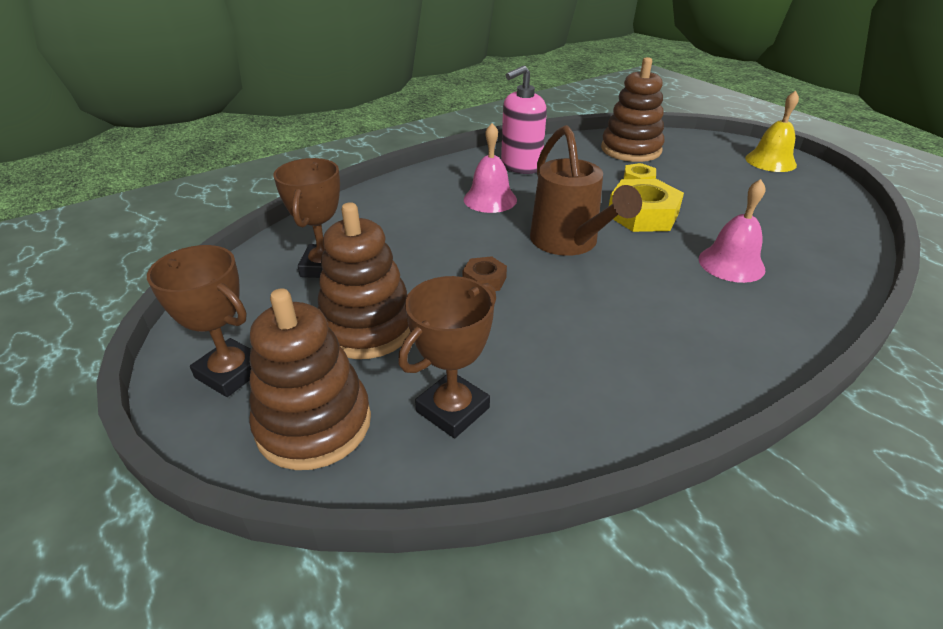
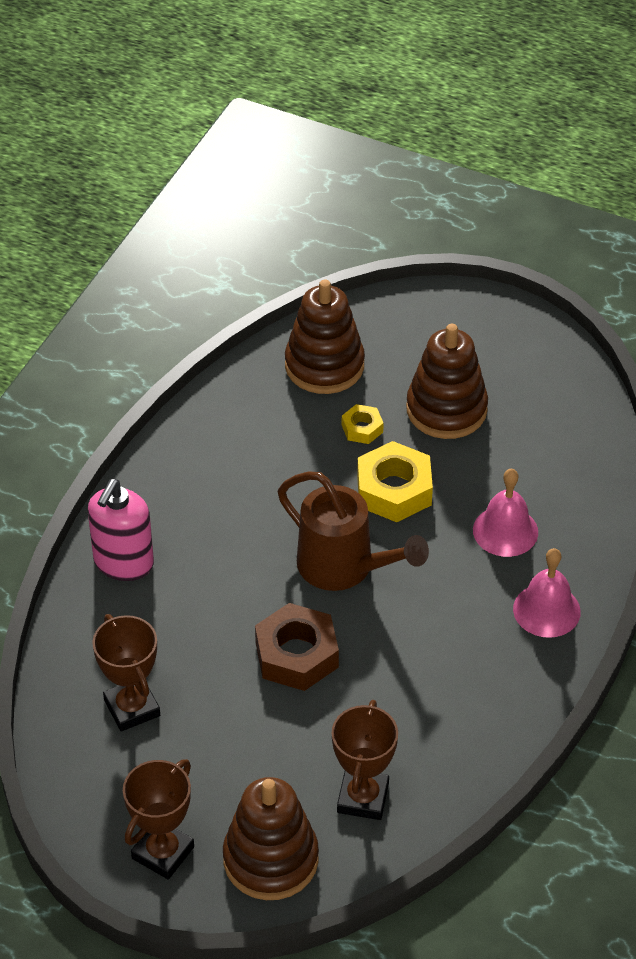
camera: 30 degrees left, 10 degrees up
(231, 372) = (163, 853): brown trophy -> brown trophy turned 60 degrees counterclockwise
(367, 327) = (235, 757): brown stacking toy -> brown stacking toy (446, 409)
(484, 280) = (296, 655): brown nut -> brown nut, size x1.90
(490, 199) = (222, 532): pink bell -> pink bell (546, 610)
(520, 166) = (216, 455): pink soap dispenser -> pink soap dispenser (123, 563)
(770, 161) = (489, 327): yellow bell -> none

